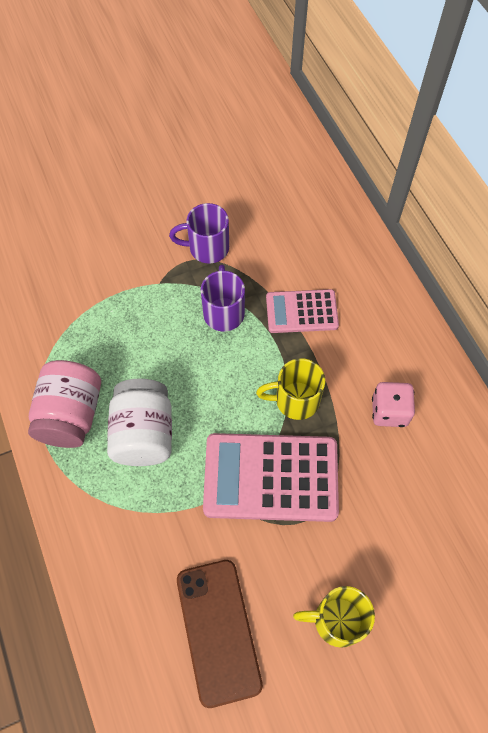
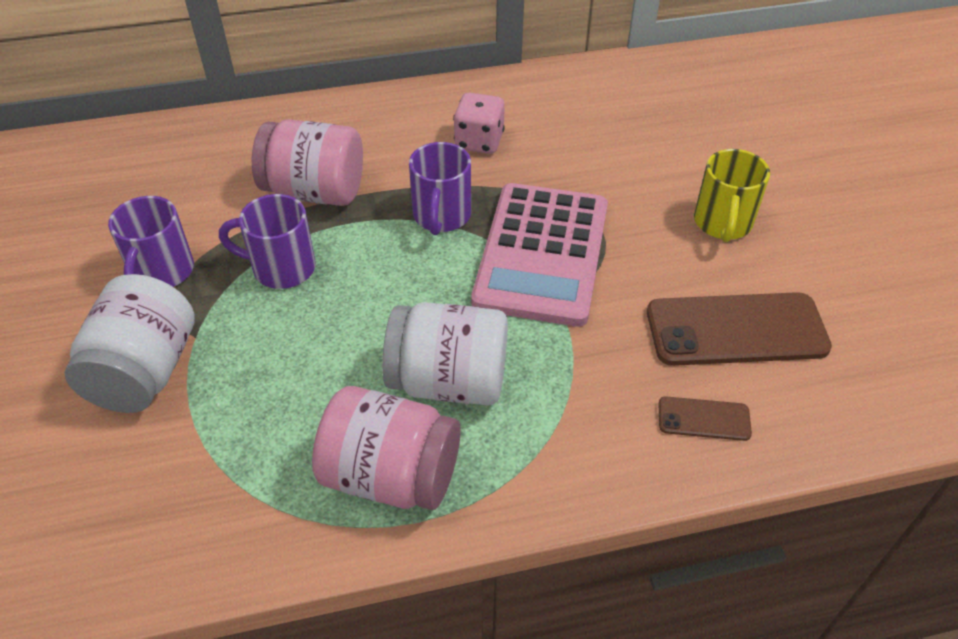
camera: 80 degrees left, 15 degrees down
(130, 267) = (145, 371): none -> white jar
(132, 606) = (704, 419): none -> brown phone
(295, 400) = (441, 216): yellow mug -> purple mug
(301, 312) = (315, 192): pink calculator -> pink jar

